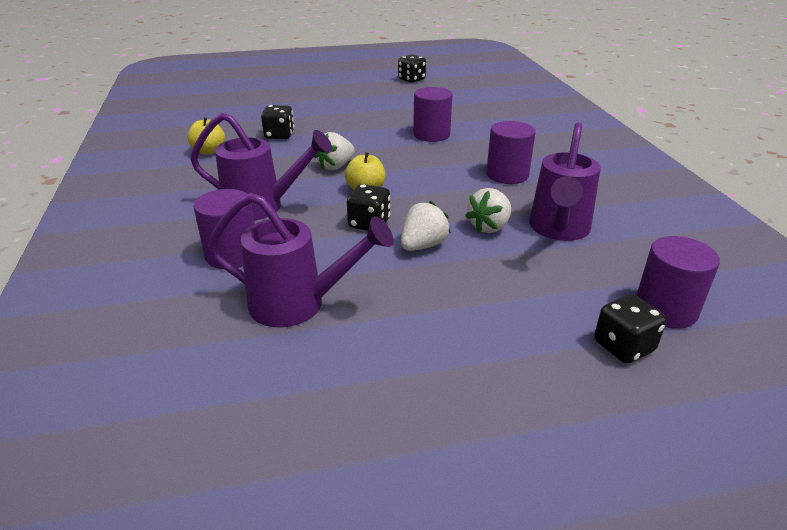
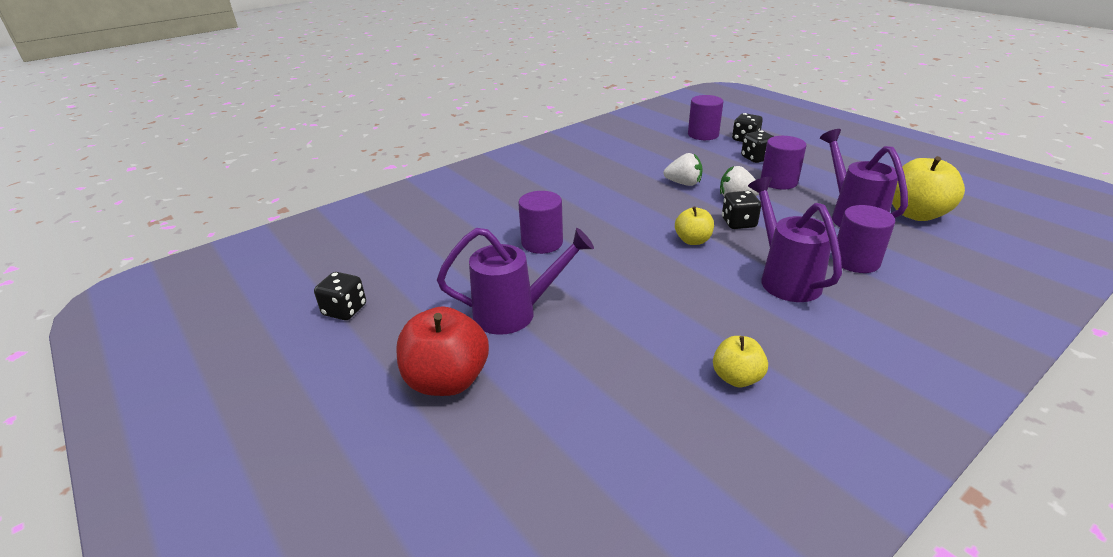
camera: 115 degrees left, 0 degrees up
(240, 366) = (916, 214): none -> yellow apple
(279, 135) = (636, 342): black dice -> black dice (756, 158)
(319, 92) = (447, 380): none -> red apple
(335, 166) = (669, 271): white strawberry -> none
(507, 175) = (596, 192): purple cylinder -> purple cylinder (778, 181)
(558, 230) = (659, 164): purple watering can -> purple watering can (515, 313)

